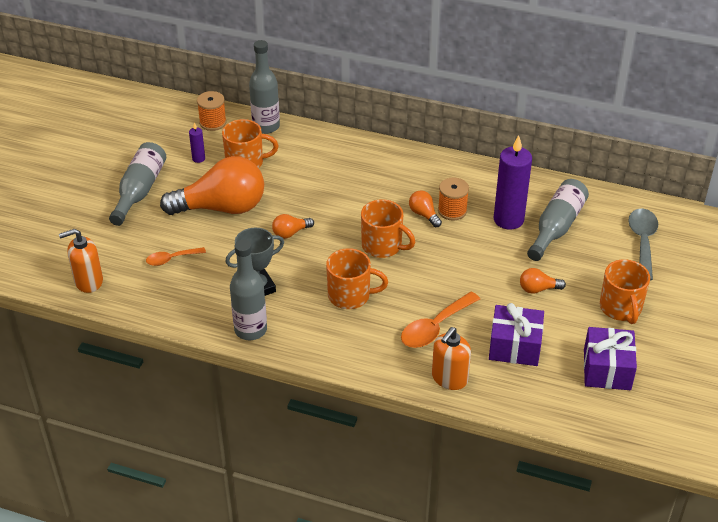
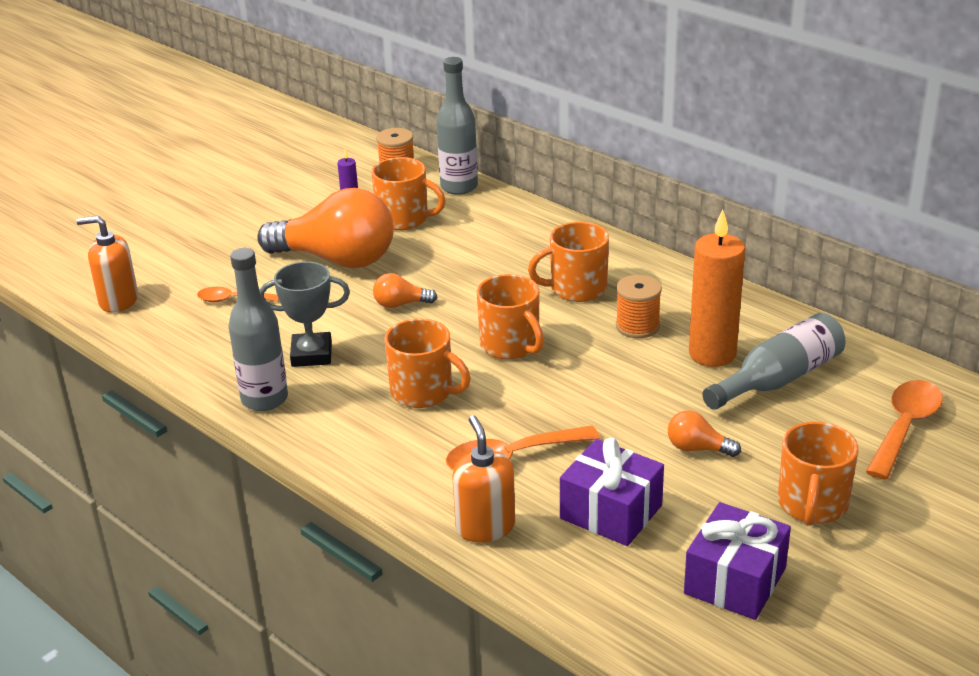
camera: 25 degrees right, 10 degrees down
(139, 191) = (254, 222): grey bottle -> none
(397, 191) = (576, 289): none -> orange mug
(424, 214) = (594, 322): orange light bulb -> none
(449, 378) = (485, 527): orange soap dispenser -> orange soap dispenser turned 105 degrees clockwise
(508, 219) = (712, 354): purple candle -> orange candle
(642, 241) = (905, 427): grey spoon -> orange spoon

